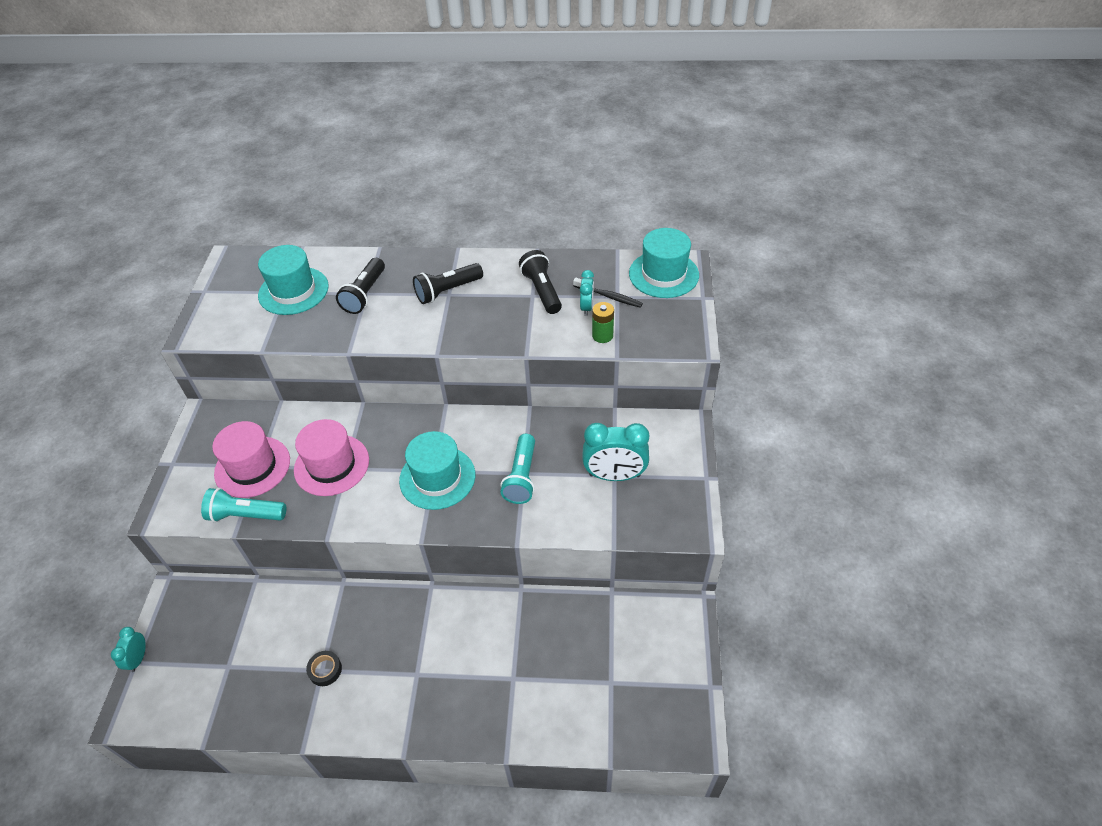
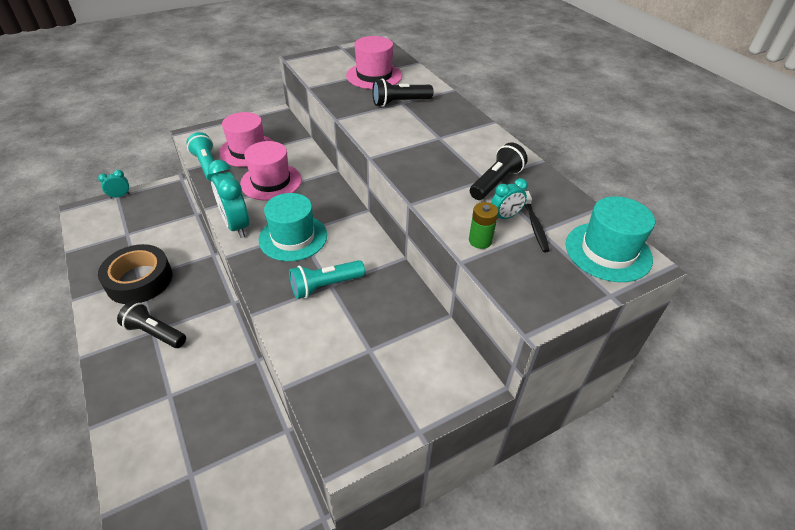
camera: 55 degrees right, 5 degrees down
(293, 291) = (374, 76): turquoise hat -> pink hat
(325, 670) = (139, 280): black tape -> black tape, size x2.49
(447, 291) = (442, 135): black flashlight -> black flashlight (155, 333)
(614, 475) = (369, 350): turquoise clock -> turquoise clock (236, 225)

